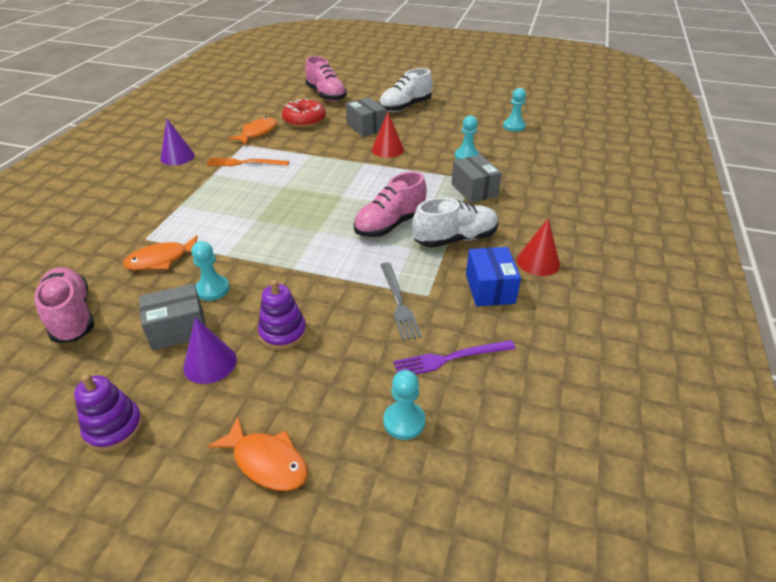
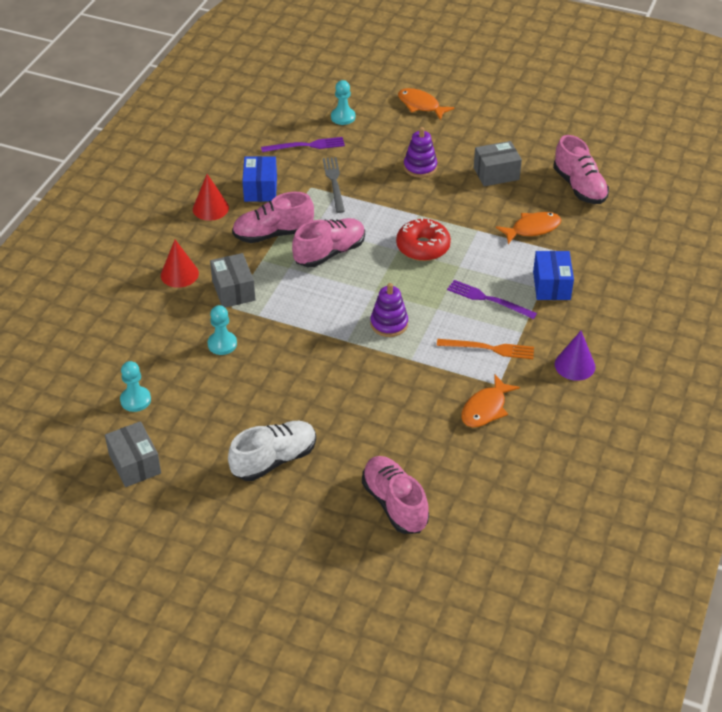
camera: 175 degrees left, 5 degrees up
(114, 428) = (512, 123): purple stacking toy -> purple stacking toy (389, 324)
(168, 208) = (551, 285): none -> blue box
(210, 363) = (466, 152): purple cone -> none
(212, 289) = (480, 201): turquoise pawn -> none
(234, 194) = (488, 299): none -> purple fork
(304, 120) = (424, 433): red donut -> red donut (423, 247)
(366, 127) = (338, 411): grey box -> grey box (135, 464)
(387, 149) = (315, 362): red cone -> red cone (179, 274)
(455, 239) = (273, 234): white shoe -> pink shoe

